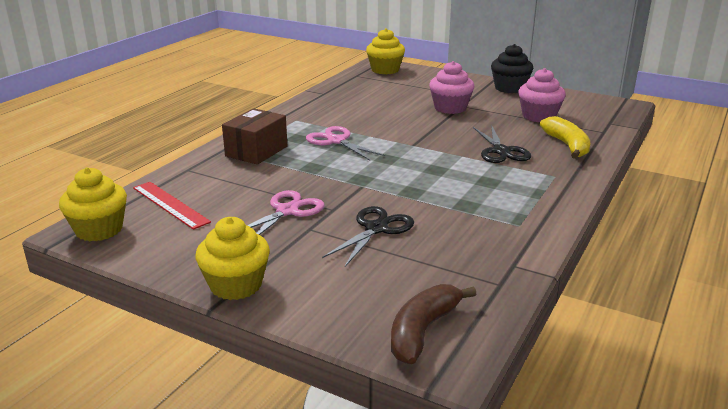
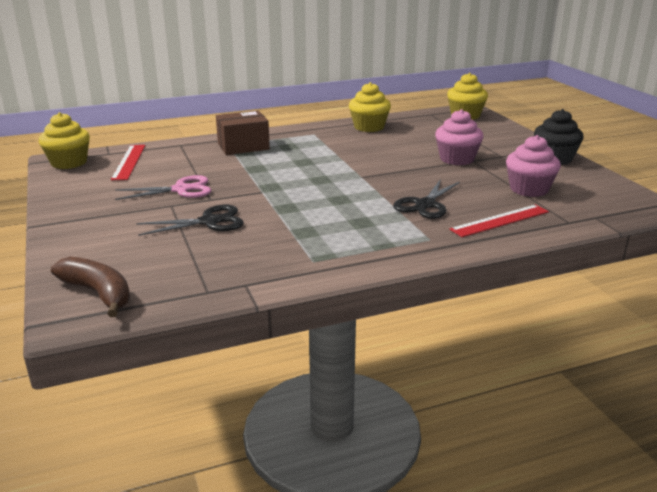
camera: 40 degrees right, 0 degrees up
(236, 285) = (66, 219): yellow cupcake -> yellow cupcake (369, 127)
(336, 141) = (310, 156): pink scissors -> none
(423, 331) = (98, 293): brown banana -> brown banana turned 60 degrees clockwise
(567, 145) = (500, 220): yellow banana -> red ruler

